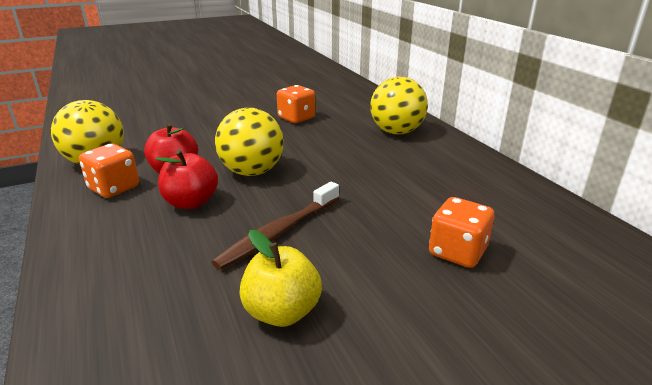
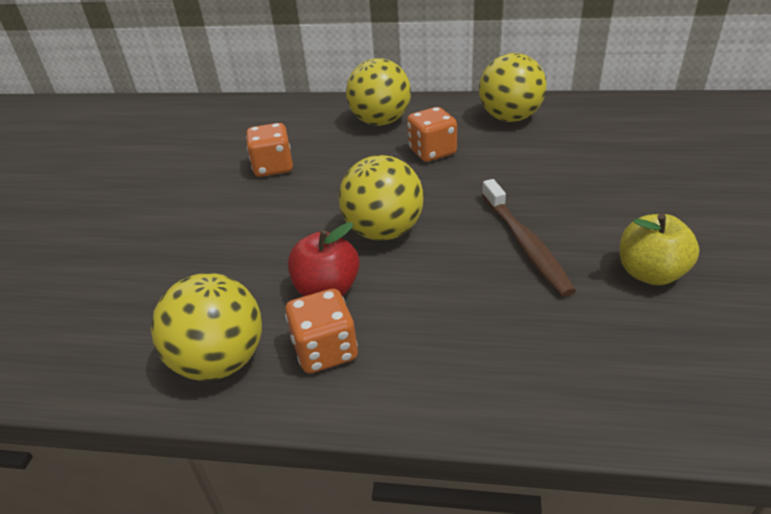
camera: 55 degrees left, 10 degrees up
(191, 202) = (419, 290): red apple -> none
(457, 252) = (612, 166): orange dice -> orange dice (432, 152)
(476, 179) = (510, 118): none -> yellow ball

